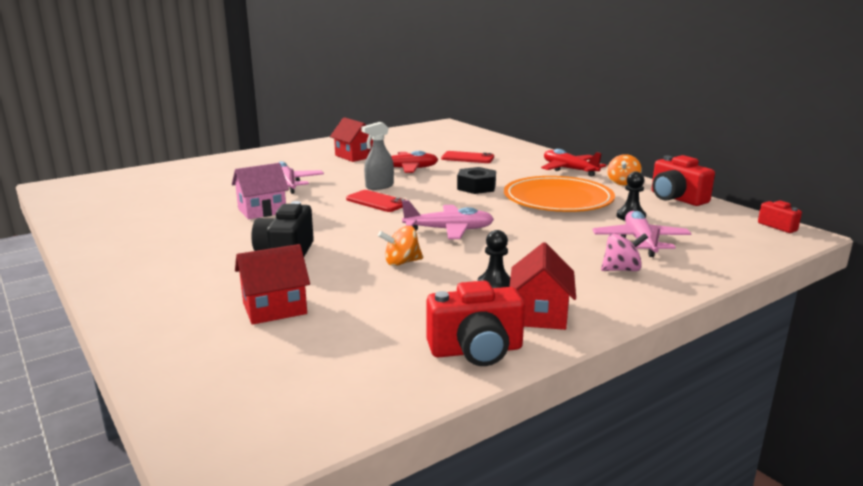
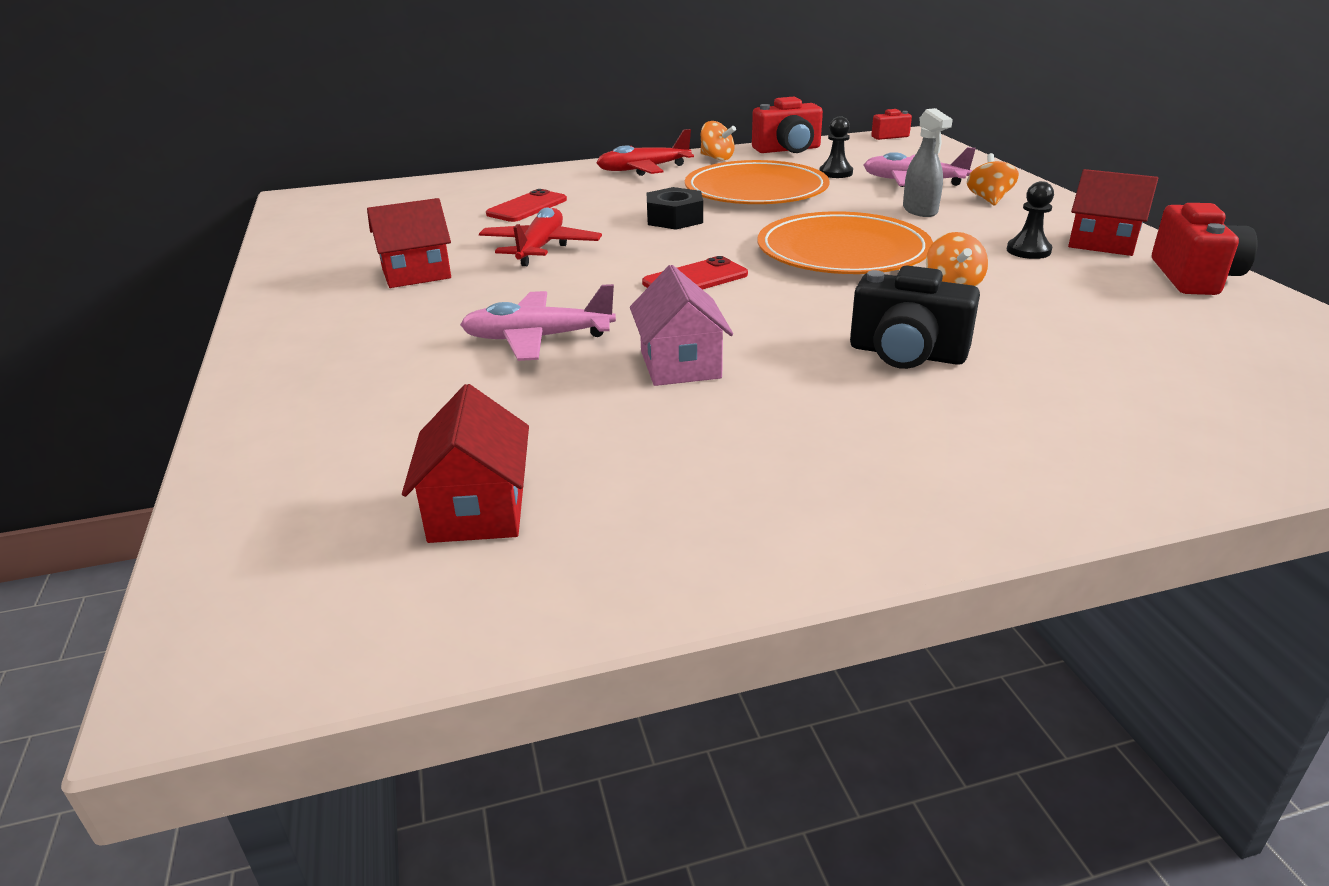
camera: 70 degrees left, 10 degrees up
(274, 308) = (1106, 369): red house -> red house (477, 510)
(379, 186) = (618, 271): grey spray bottle -> grey spray bottle (920, 210)
(449, 230) = (843, 251): pink plane -> orange plate
(621, 270) = (989, 199): pink spinning top -> orange spinning top

